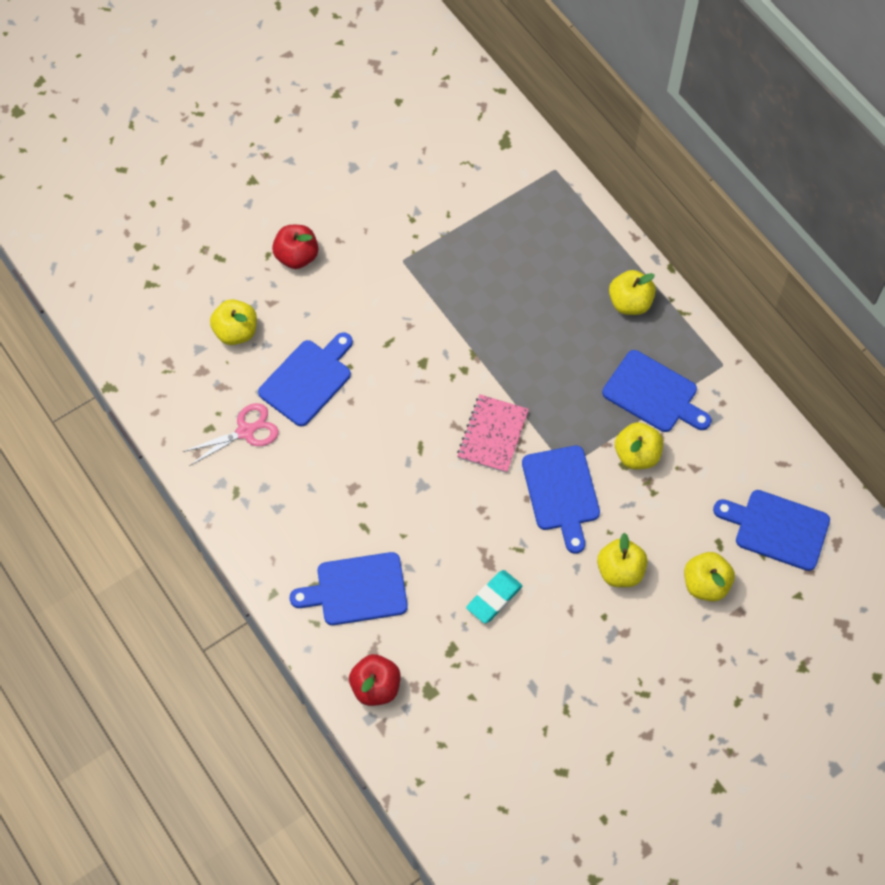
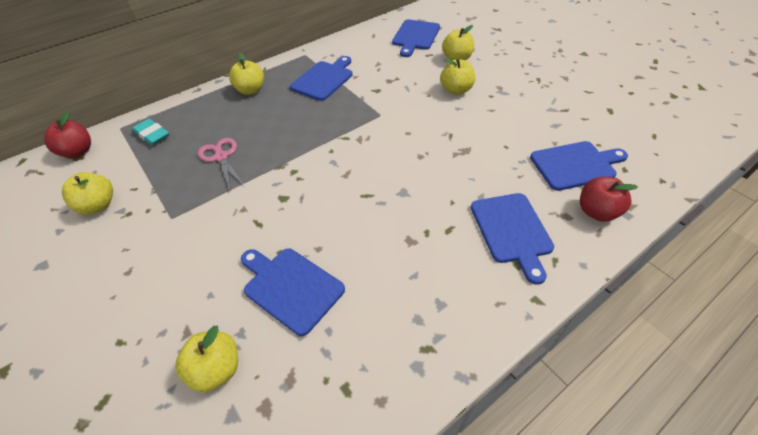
camera: 90 degrees left, 15 degrees down
(245, 431) = (350, 345): pink scissors -> pink scissors (221, 157)
(297, 256) = (133, 310): red apple -> red apple (78, 152)
(493, 435) = (354, 152): pink notebook -> none
(494, 598) = (493, 146): turquoise eraser -> turquoise eraser (152, 135)
(561, 492) = (401, 116): blue cutting board -> blue cutting board (575, 165)
(636, 455) = (369, 85): yellow apple -> yellow apple (98, 205)

